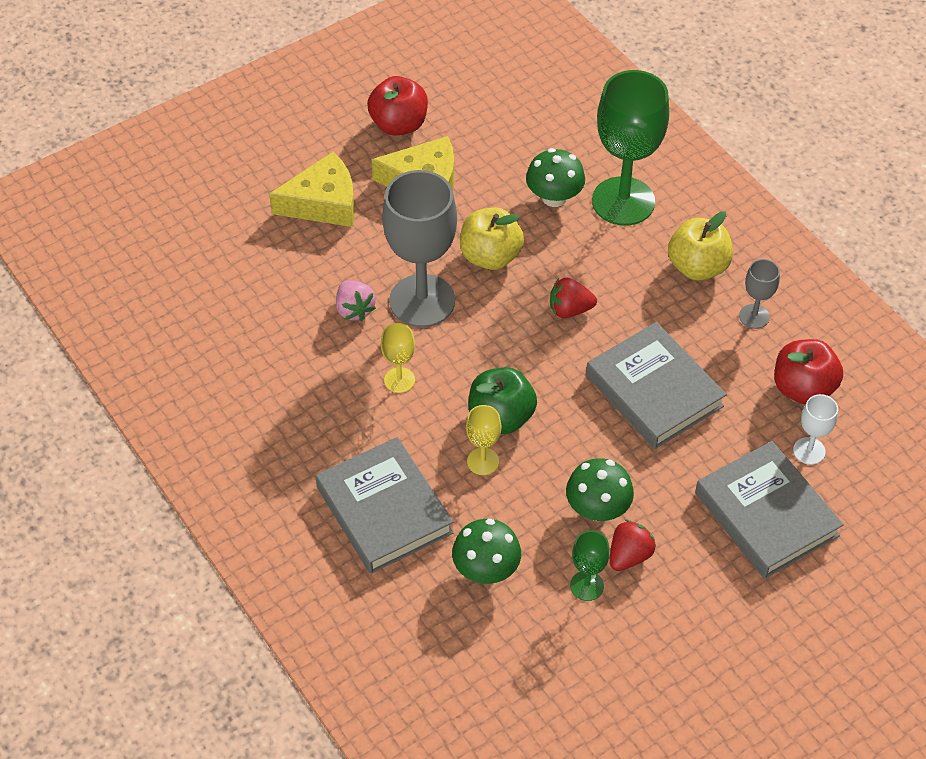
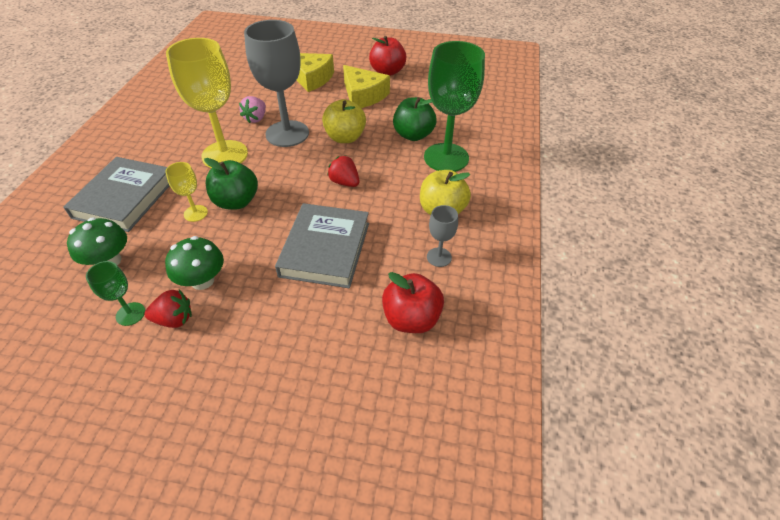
camera: 45 degrees right, 5 degrees down
(399, 380) = (225, 155): yellow goblet -> yellow goblet, size x2.19
(554, 197) = (413, 135): green mushroom -> green apple
(766, 514) = (278, 371): grey book -> none
(809, 451) = (361, 358): white goblet -> none

